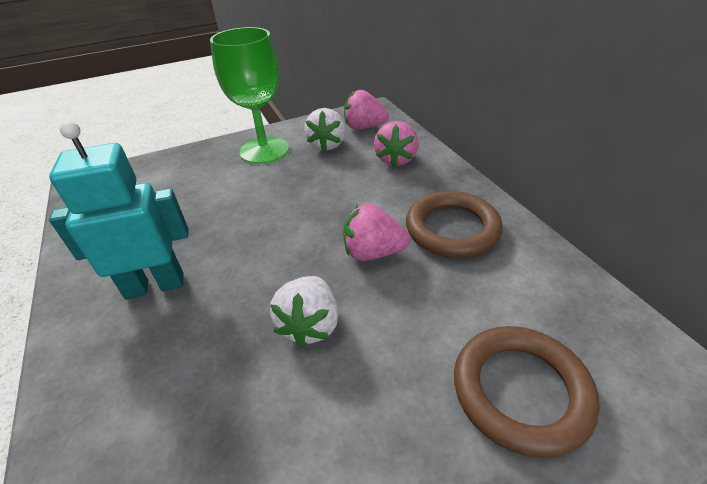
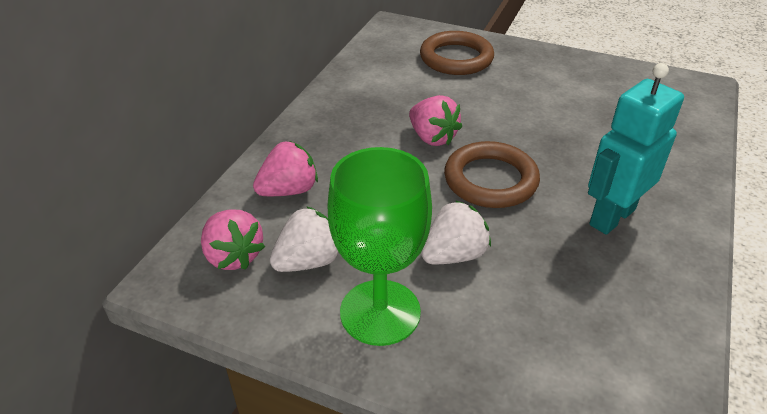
camera: 135 degrees left, 0 degrees up
(155, 285) = (611, 217): turquoise robot -> turquoise robot turned 105 degrees clockwise
(310, 325) = (520, 129): white strawberry -> white strawberry (454, 255)
(452, 229) = (361, 117): brown ring -> brown ring (490, 180)

